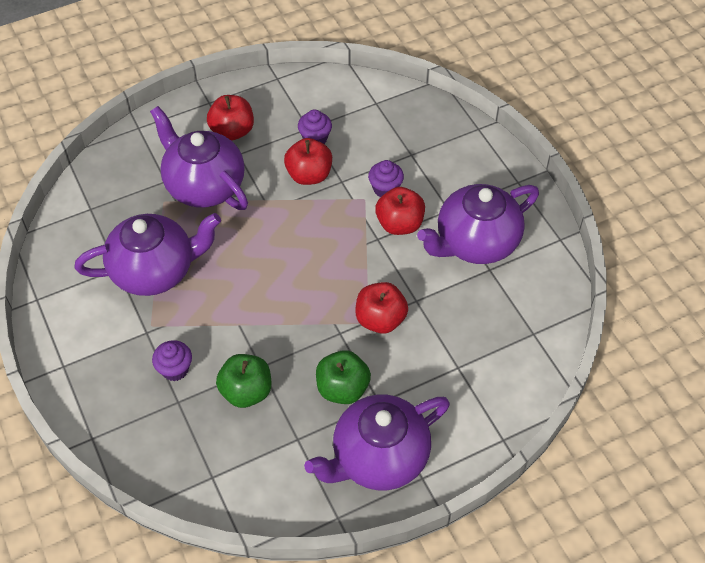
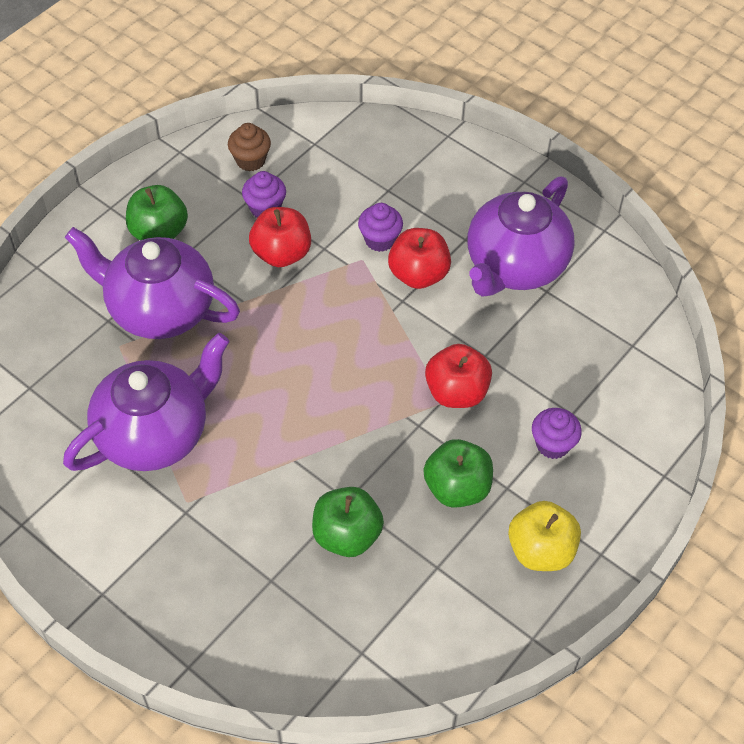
camera: 25 degrees left, 0 degrees up
(175, 369) = (246, 543): purple cupcake -> purple cupcake (552, 444)
(232, 131) = (159, 232): red apple -> green apple
(323, 100) = (250, 160): none -> brown cupcake
(378, 457) = (540, 550): purple teapot -> yellow apple

